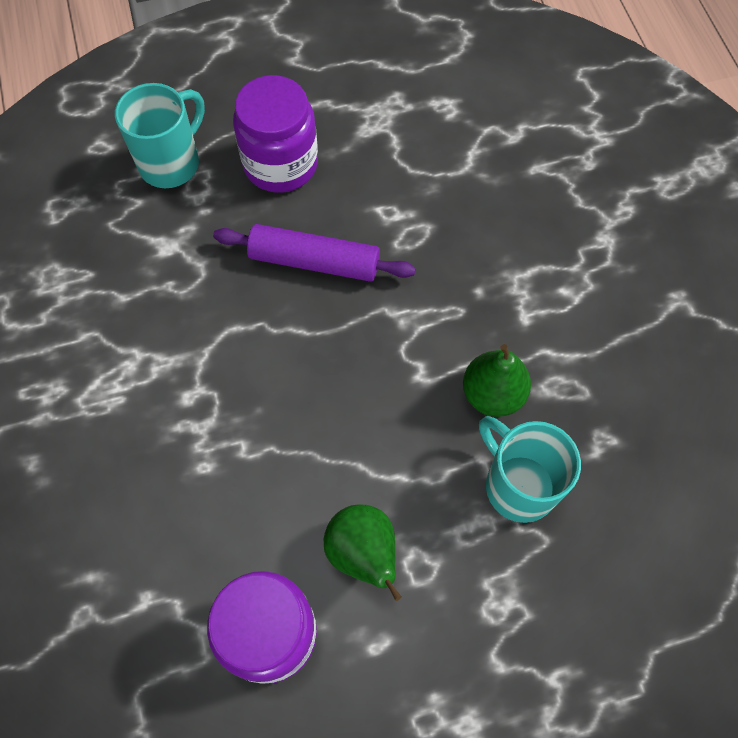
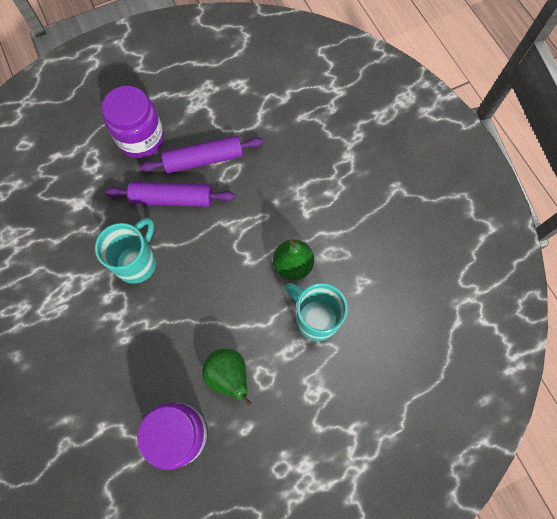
camera: 10 degrees left, 5 degrees up
(171, 163) = (71, 148): turquoise mug -> turquoise mug (137, 262)
(373, 210) = (203, 160): none -> purple rolling pin

